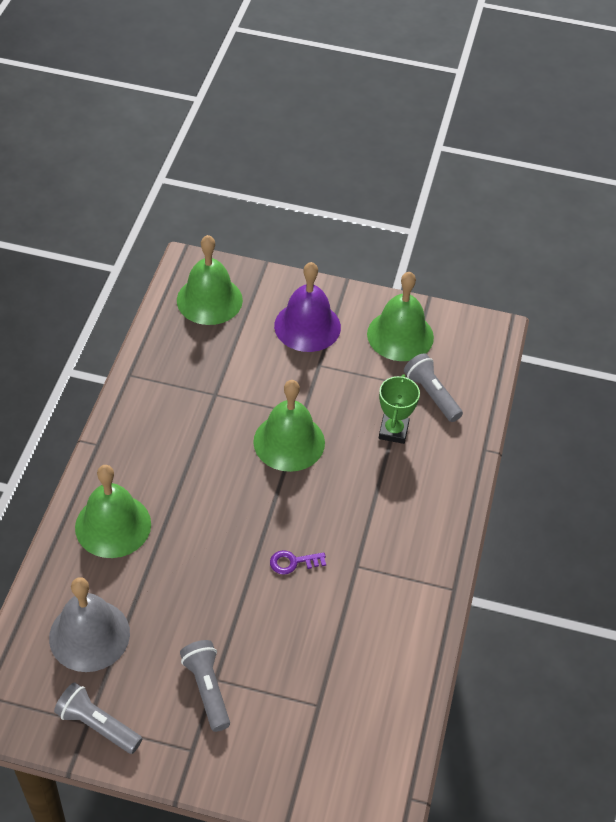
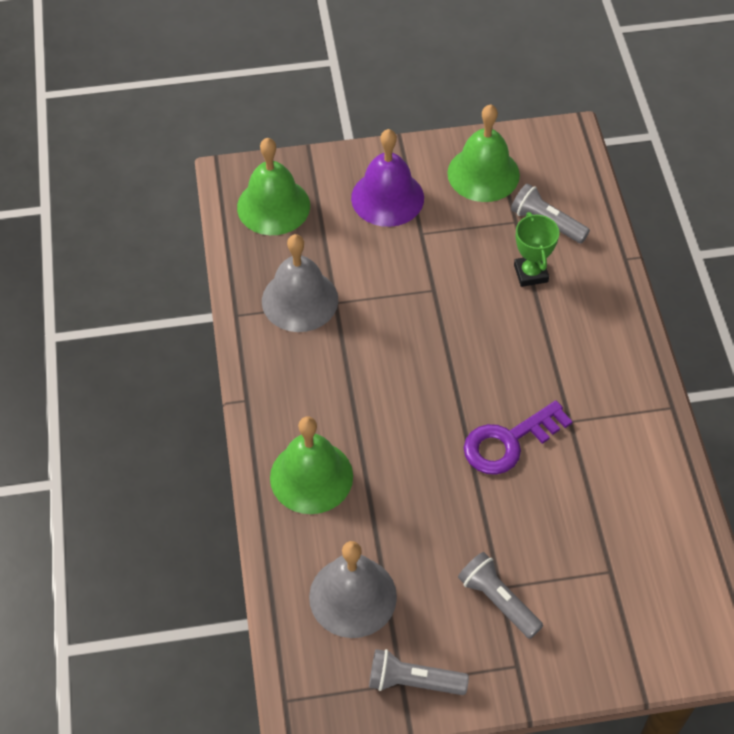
camera: 20 degrees left, 5 degrees up
(187, 381) = (300, 300): none -> grey bell
(289, 442) = (436, 323): green bell -> none
(293, 562) = (509, 442): purple key -> purple key, size x1.92

